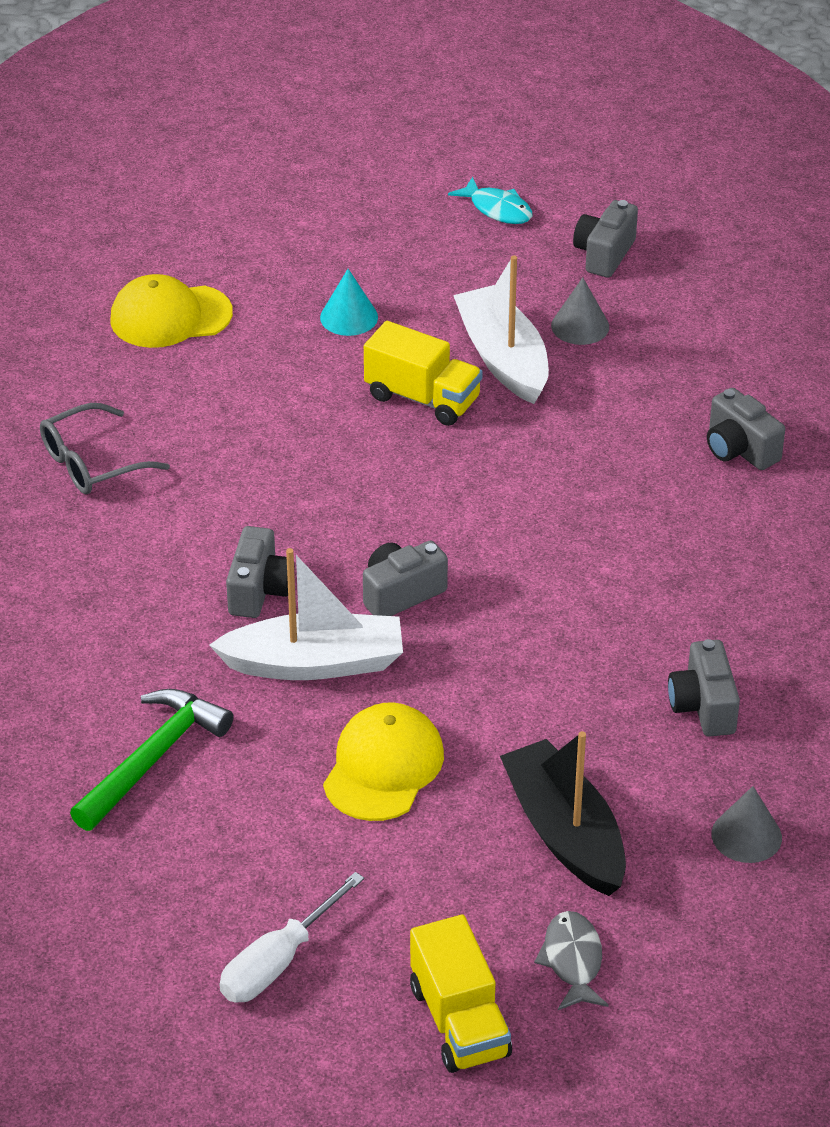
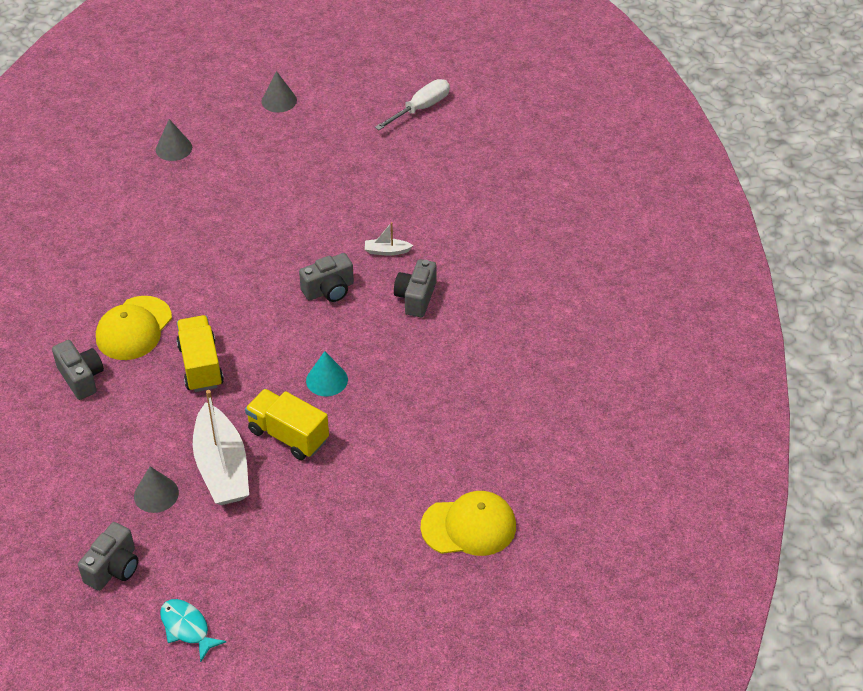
camera: 175 degrees left, 5 degrees up
(92, 463) = (524, 397): grey glasses -> none
(152, 759) = (482, 204): green hammer -> none
(315, 663) = (387, 251): white boat -> white boat, size x0.43
(349, 317) = (330, 516): turquoise cone -> turquoise cone (327, 380)
(383, 767) = (356, 192): yellow cap -> yellow cap (134, 328)
(459, 1021) = (338, 81): yellow truck -> yellow truck (201, 365)
(564, 833) = (267, 155): black boat -> none
(572, 961) = (279, 100): grey fish -> grey cone
(703, 706) = (171, 213): grey camera -> none

